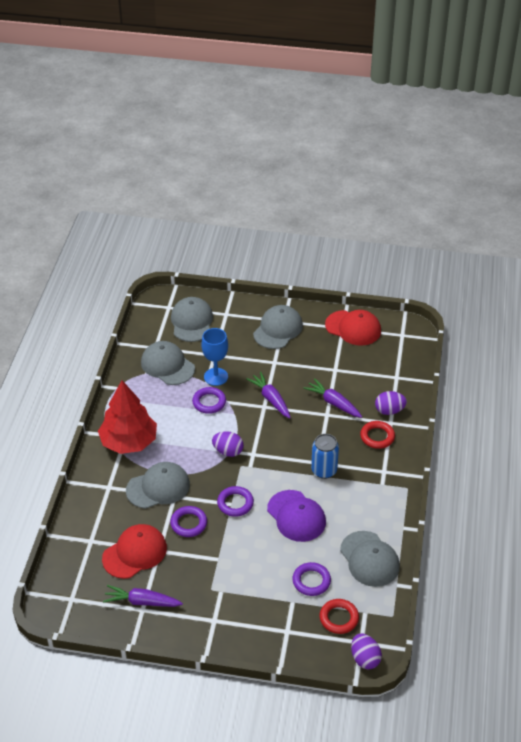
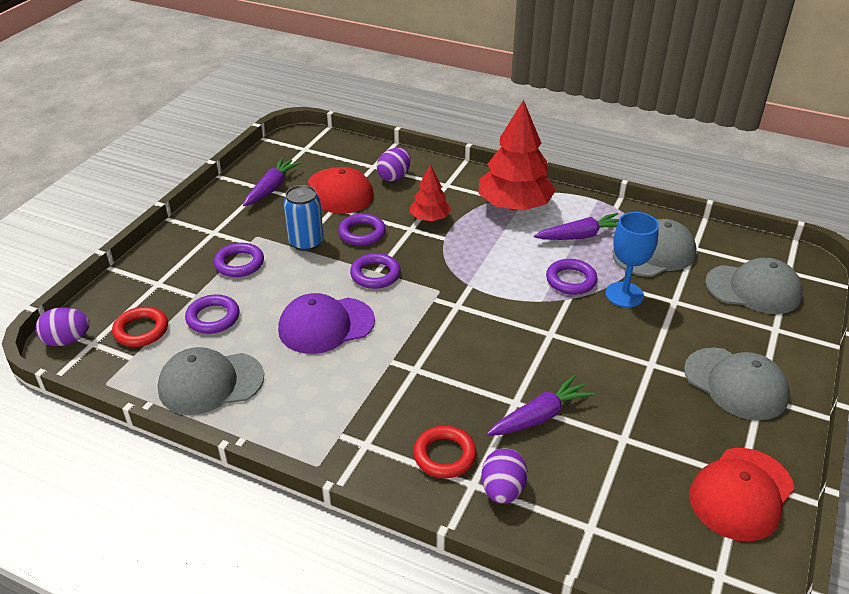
camera: 105 degrees right, 5 degrees down
(158, 487) = (430, 218): grey cap -> red tree
(228, 451) = (469, 283): purple egg -> purple egg (394, 177)
(248, 587) = (239, 263): none -> purple ring
(271, 399) = (564, 343): purple carrot -> purple carrot (581, 236)
(324, 470) = (396, 372): blue can -> blue can (306, 242)

